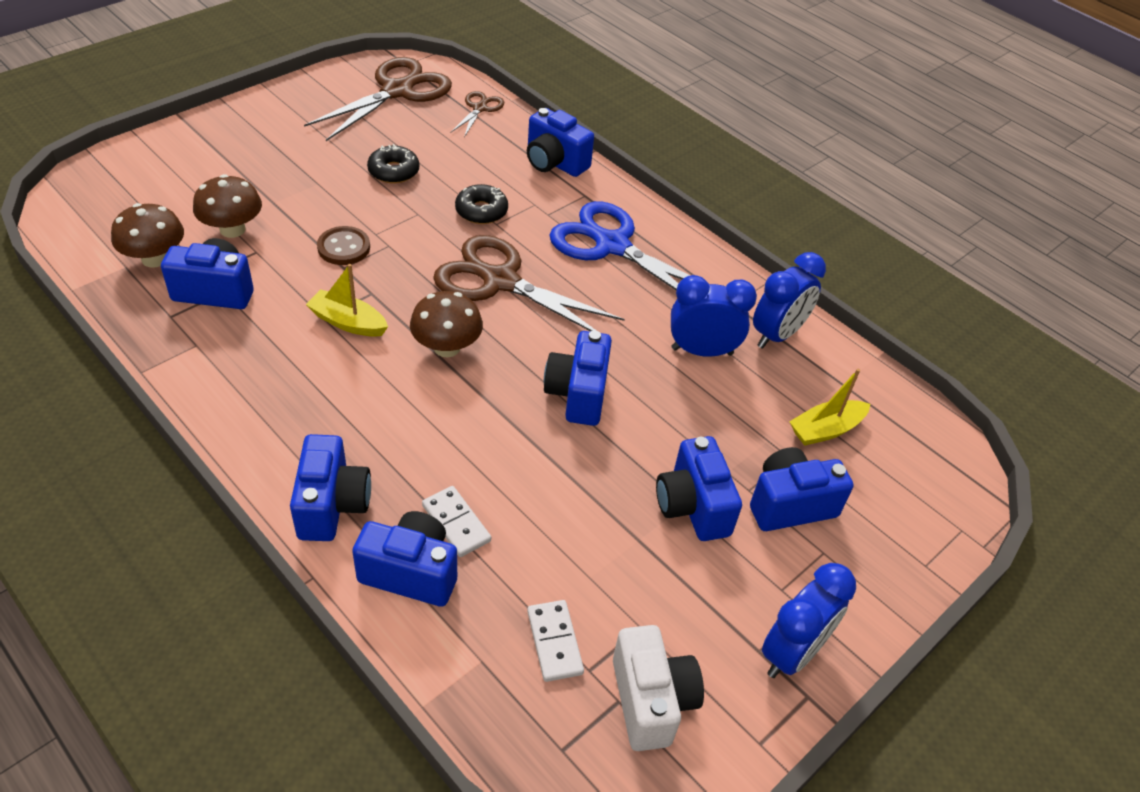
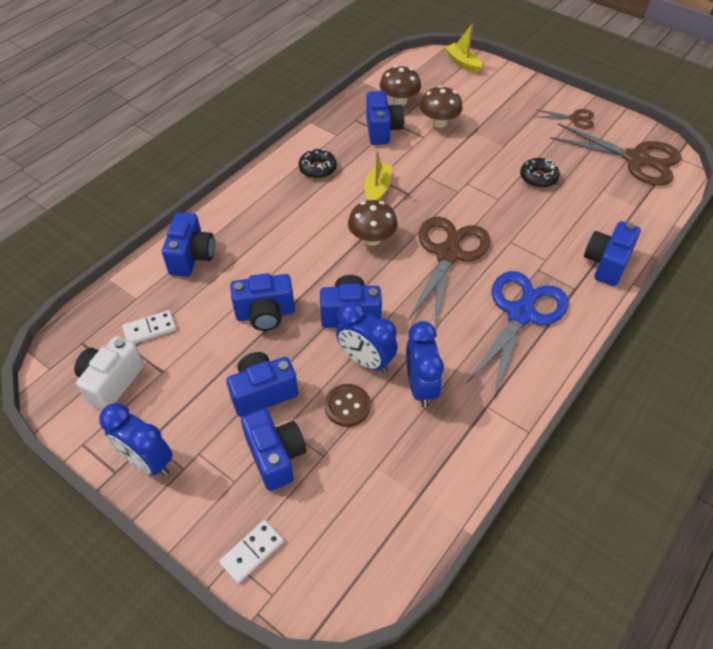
camera: 85 degrees right, 5 degrees up
(332, 505) = (233, 215): blue camera -> blue camera (265, 314)
(344, 247) = (445, 172): brown button -> brown button (347, 406)
(456, 523) = (229, 270): white domino -> white domino (252, 552)
(479, 108) = (648, 207): brown scissors -> brown scissors (575, 119)
(481, 211) = (520, 231): black donut -> black donut (317, 168)
(651, 701) = (112, 382): white camera -> white camera turned 135 degrees clockwise
(777, 335) = (460, 441): blue clock -> blue clock (366, 360)
(825, 430) = (359, 482): yellow boat -> yellow boat (462, 63)

